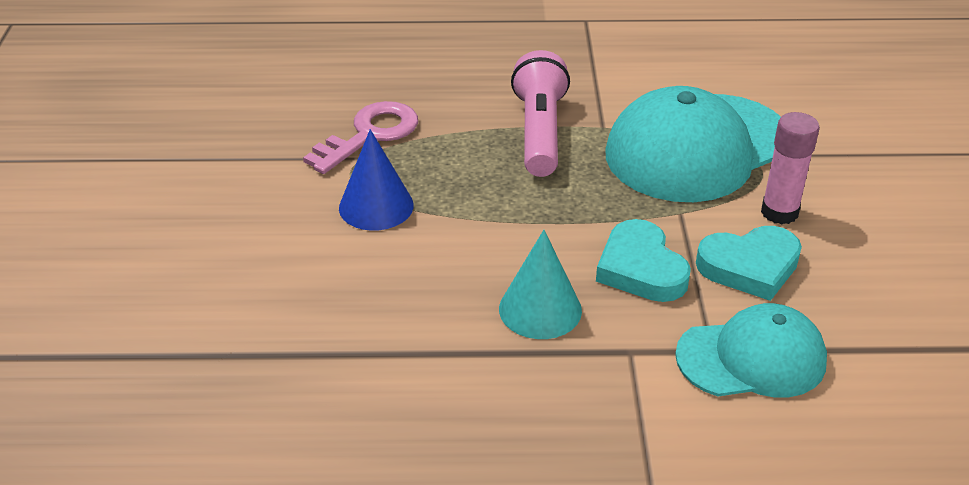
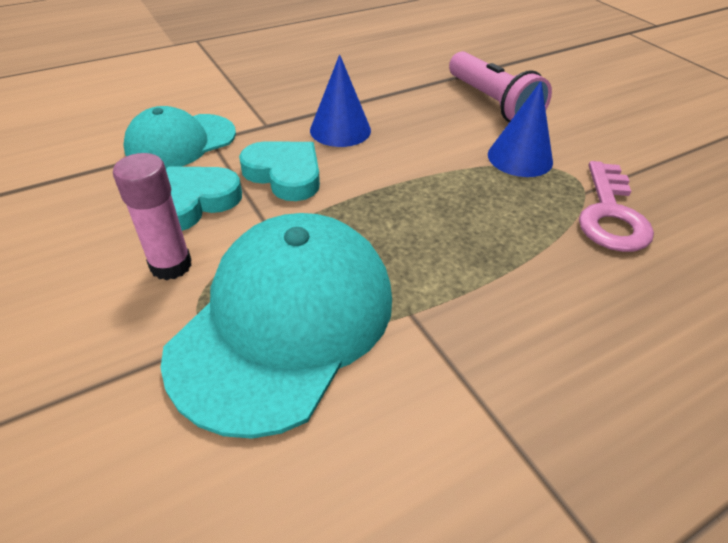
camera: 150 degrees right, 5 degrees up
(539, 132) = (469, 277): pink flashlight -> pink flashlight (492, 103)
(540, 309) = (340, 130): turquoise cone -> blue cone

